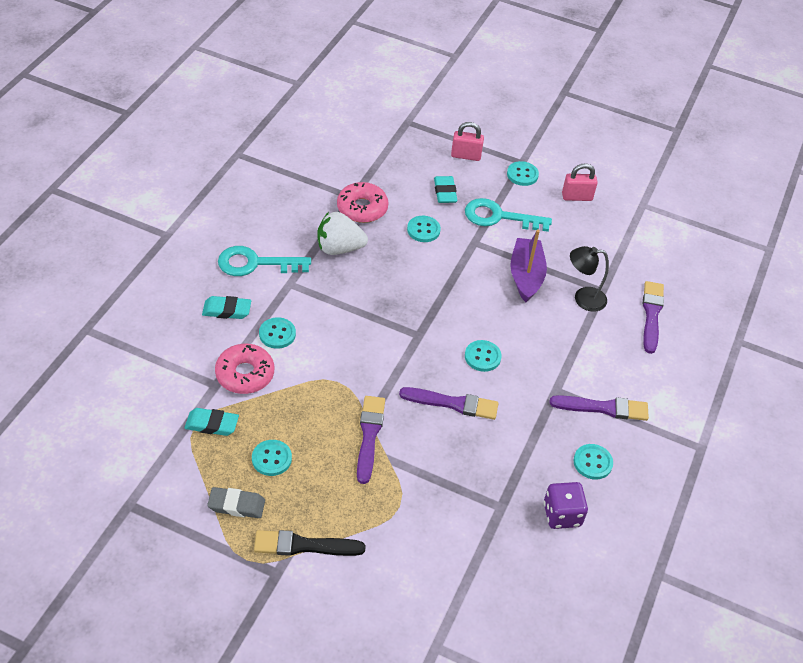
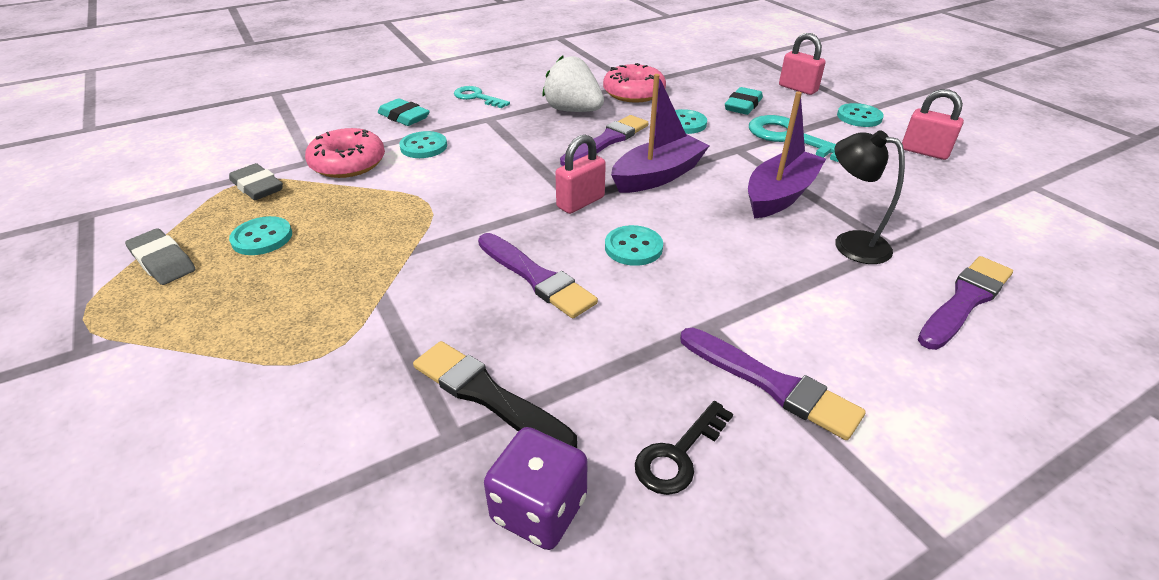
camera: 40 degrees right, 10 degrees down
(212, 424) = (257, 187): turquoise eraser -> grey eraser
(255, 263) = (477, 97): turquoise key -> turquoise key, size x0.60
(304, 545) = (154, 338): black brush -> black brush (487, 396)
(369, 435) = (392, 264): purple brush -> purple brush (607, 141)
(424, 336) = (580, 202): none -> pink padlock
(448, 291) = (658, 176): none -> purple boat
(592, 462) = (678, 455): turquoise button -> black key

